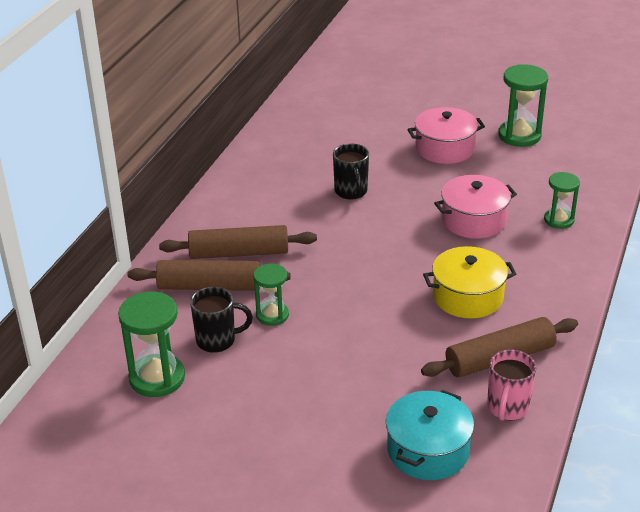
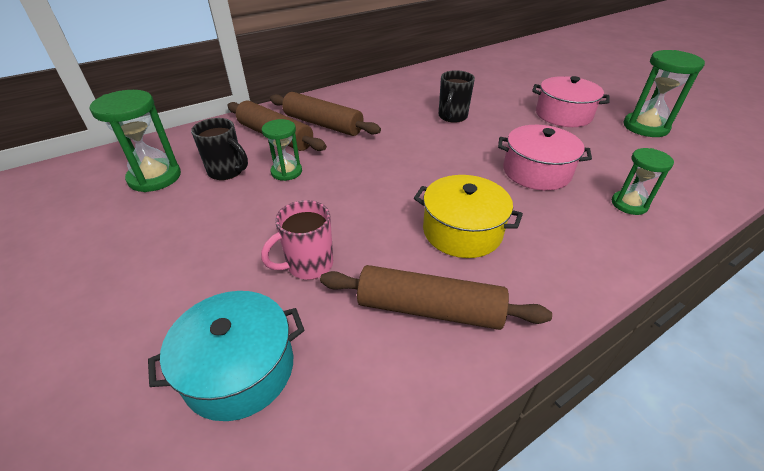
camera: 35 degrees right, 5 degrees up
(507, 408) = (376, 374): pink mug -> pink mug (308, 265)

